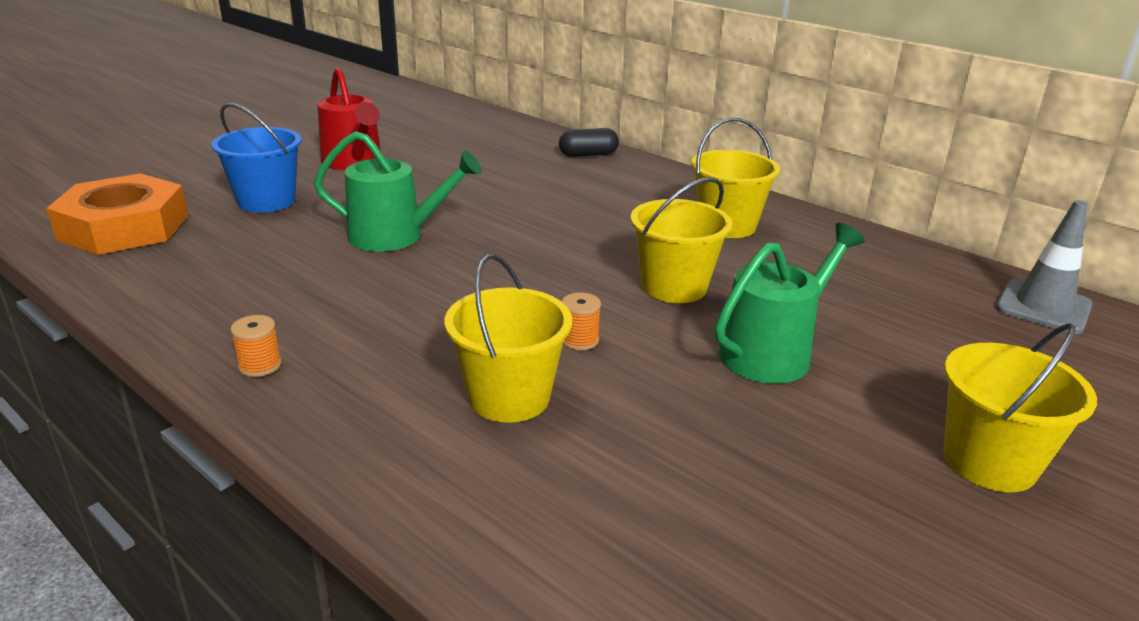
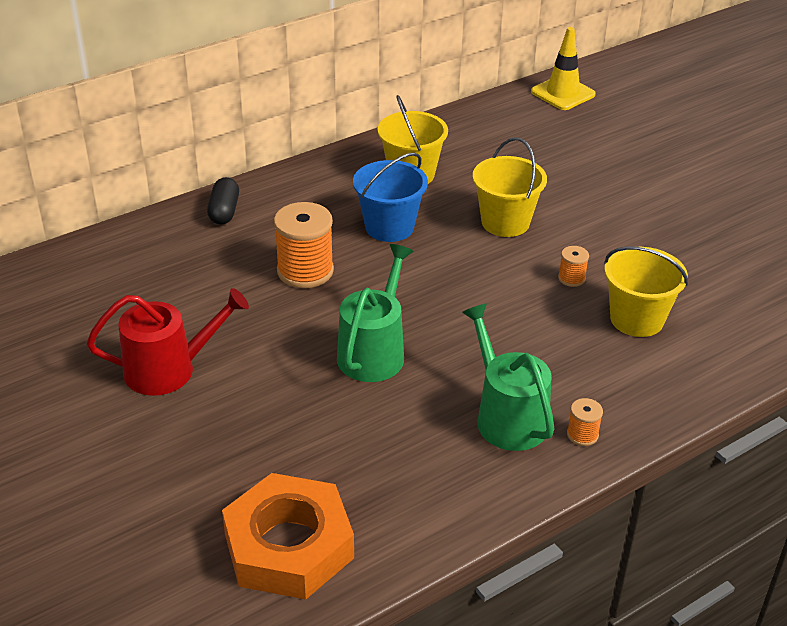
camera: 75 degrees left, 10 degrees up
(266, 201) = (257, 437): blue bucket -> blue bucket (389, 227)
(514, 194) = (305, 271): none -> orange spool
(772, 352) = (599, 205): green watering can -> green watering can (507, 417)
(989, 462) = (710, 169): yellow bucket -> none
(1043, 307) = (563, 93): grey traffic cone -> yellow traffic cone

